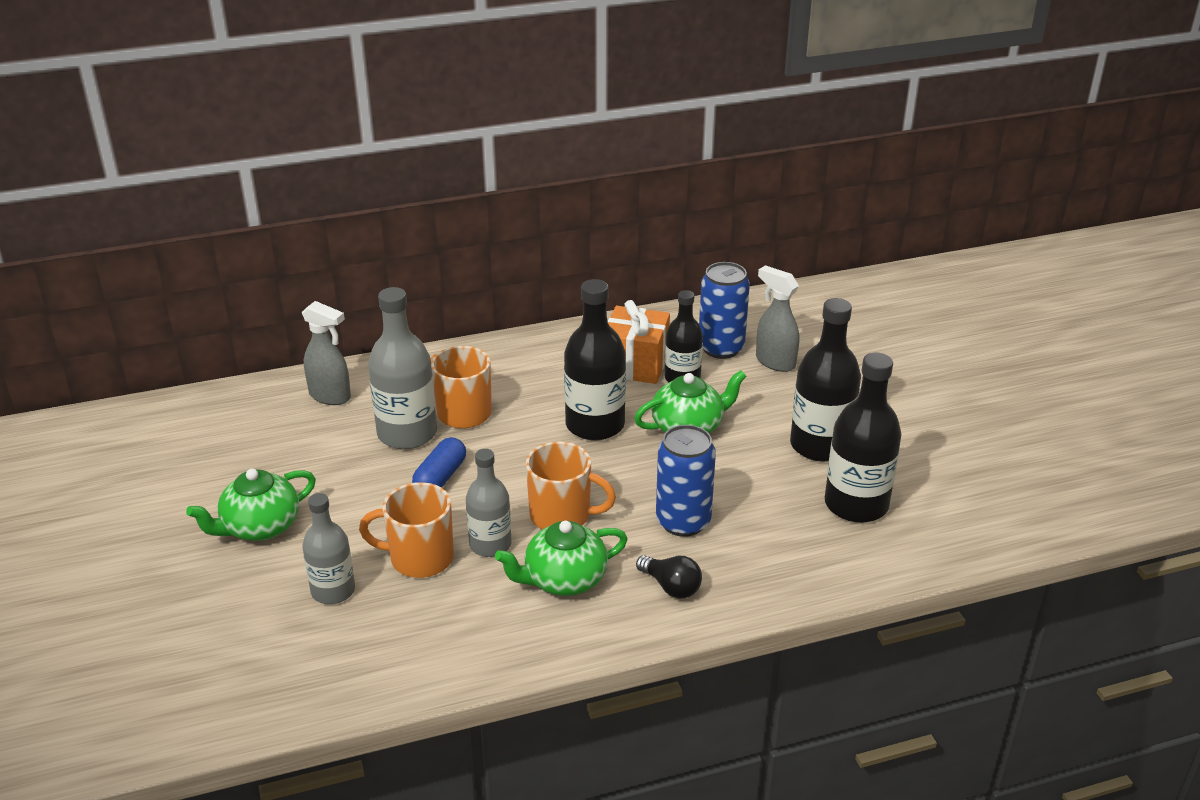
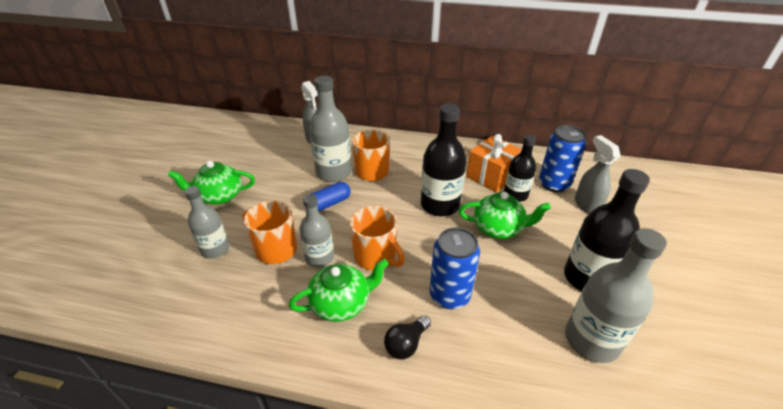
camera: 30 degrees right, 5 degrees up
(563, 580) = (341, 303): green teapot -> green teapot turned 150 degrees clockwise
(671, 587) = (406, 344): black light bulb -> black light bulb turned 60 degrees clockwise
(856, 504) = (591, 340): black bottle -> grey bottle

